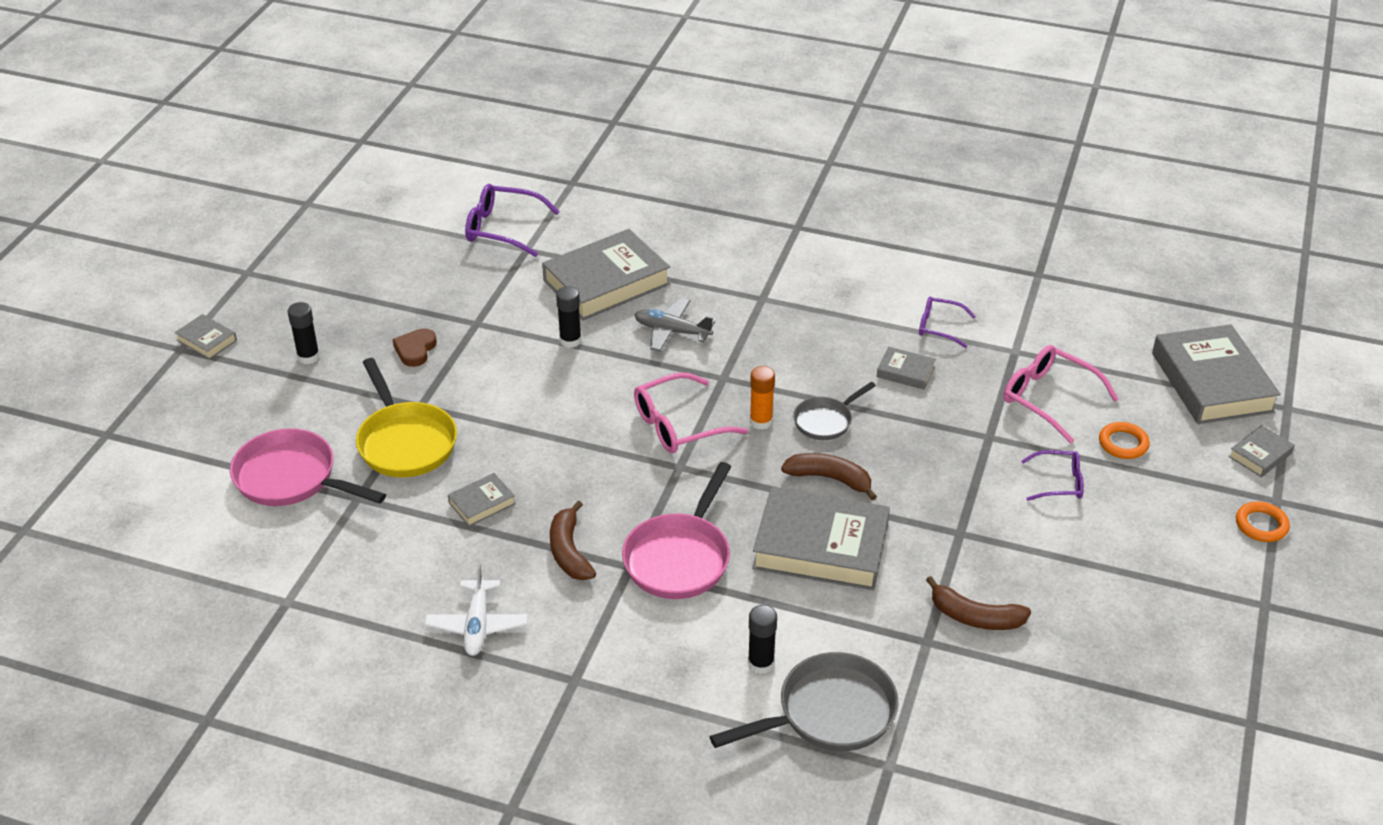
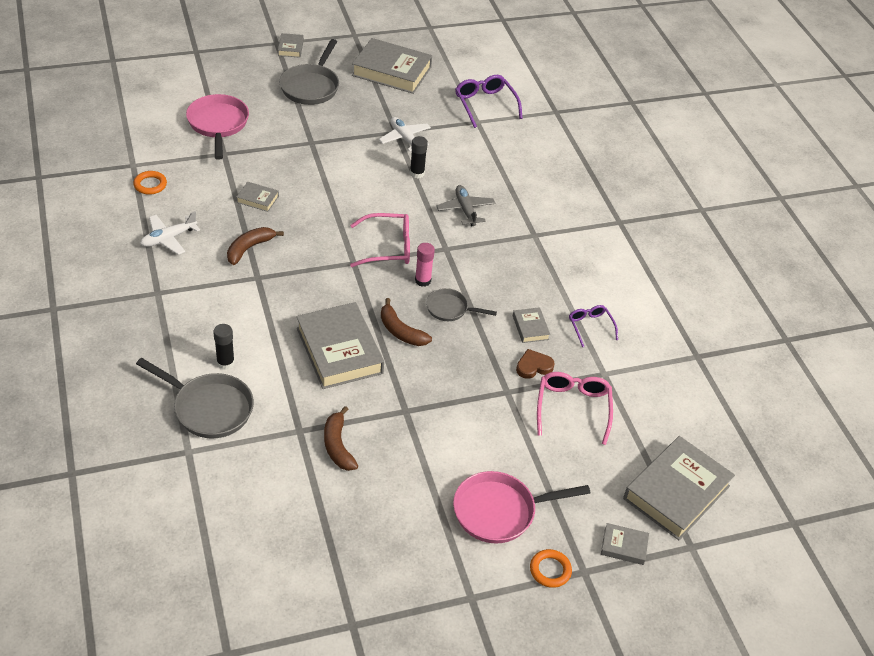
camera: 50 degrees right, 5 degrees up
(308, 357) = (311, 86): black glue stick -> grey pan
(405, 442) = (279, 150): yellow pan -> none
(415, 350) = (352, 120): brown heart -> brown heart (533, 366)
(497, 321) = (405, 138): none -> white plane
(606, 282) = (481, 165): grey book -> grey book (391, 71)
(679, 425) = (388, 247): pink glasses -> pink glasses turned 150 degrees clockwise
(680, 557) = (281, 294): pink pan -> pink pan (500, 511)
(761, 421) = (423, 280): orange glue stick -> pink glue stick
(830, 479) = (401, 331): brown banana -> brown banana turned 150 degrees clockwise
(1059, 482) = (495, 443): purple glasses -> none
(1123, 444) = (564, 464): orange ring -> orange ring (150, 185)

